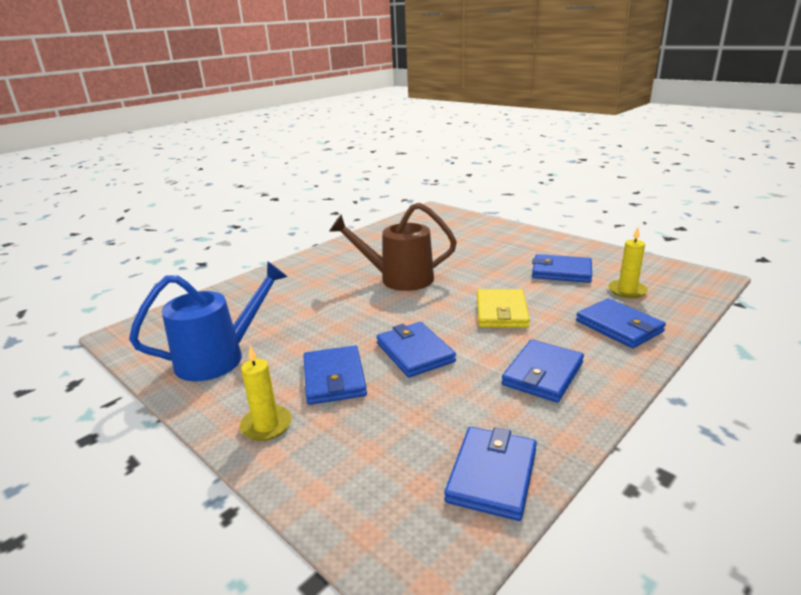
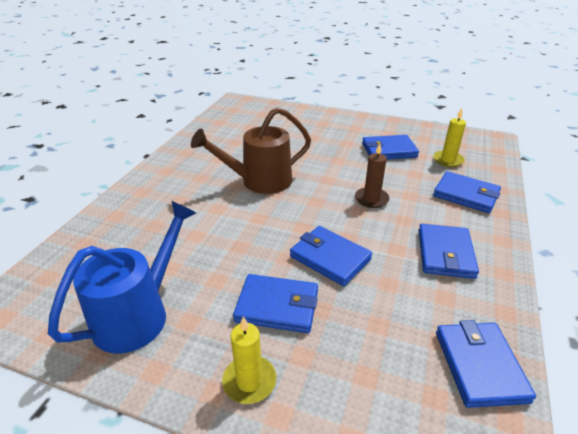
camera: 25 degrees left, 10 degrees up
(334, 378) = (277, 306): blue wallet -> blue wallet turned 45 degrees counterclockwise
(501, 312) = (371, 199): yellow wallet -> brown candle

